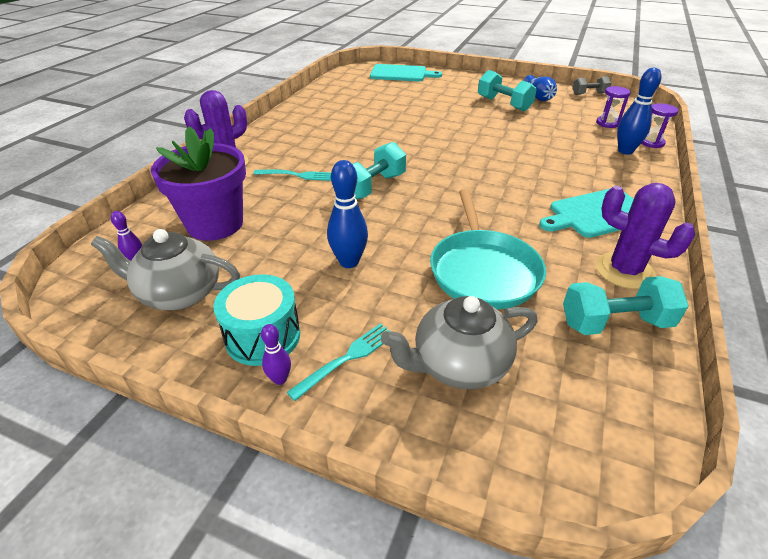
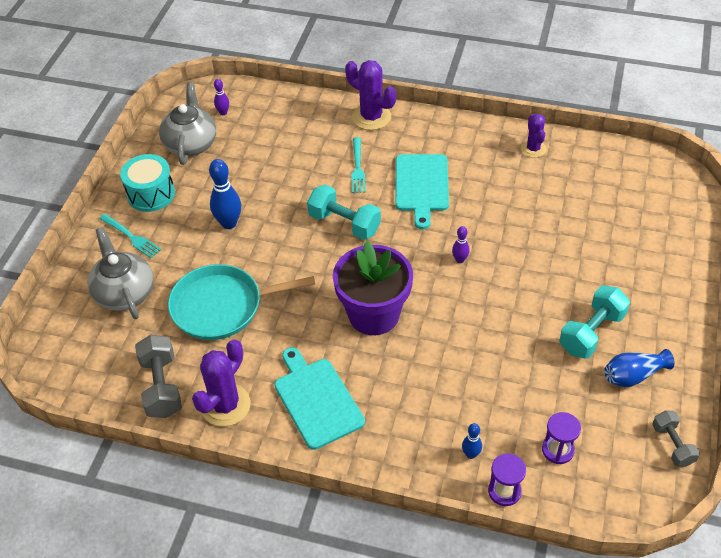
camera: 85 degrees right, 10 degrees up
(215, 224) = (272, 137): purple flower pot -> purple flower pot (374, 314)
(280, 379) = (116, 209): purple bowling pin -> purple bowling pin (460, 260)
(316, 103) = (533, 149): none -> purple cactus
(401, 74) = (670, 215): turquoise cutting board -> turquoise cutting board (421, 186)
(615, 323) = (162, 386): turquoise dumbbell -> grey dumbbell
(625, 151) = (471, 454): blue bowling pin -> blue bowling pin, size x0.54

